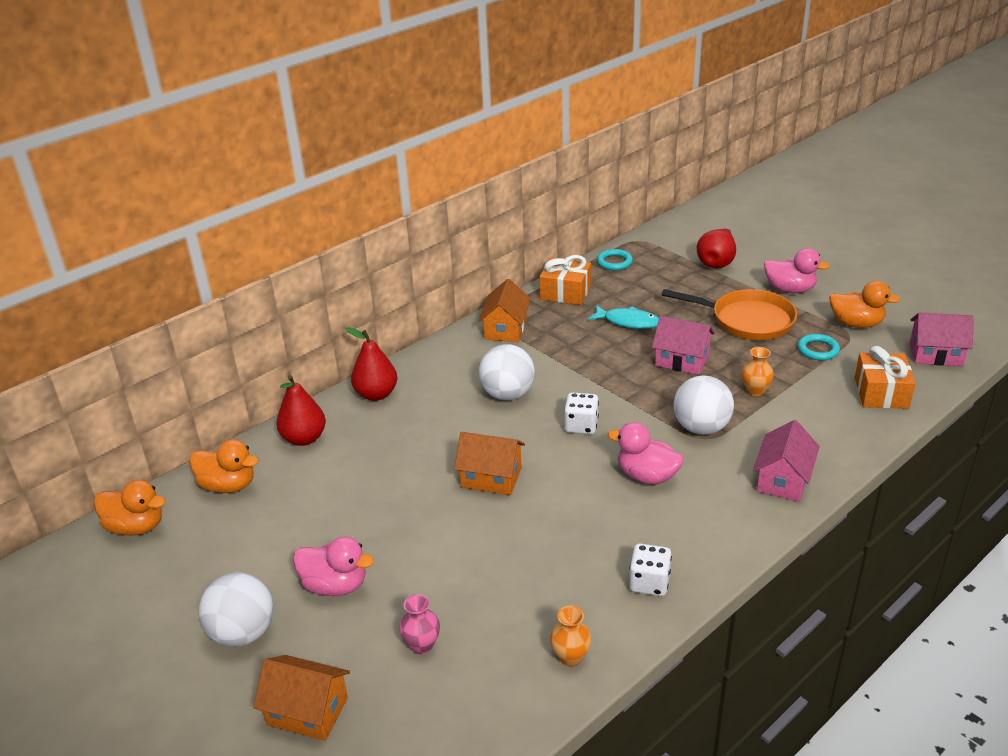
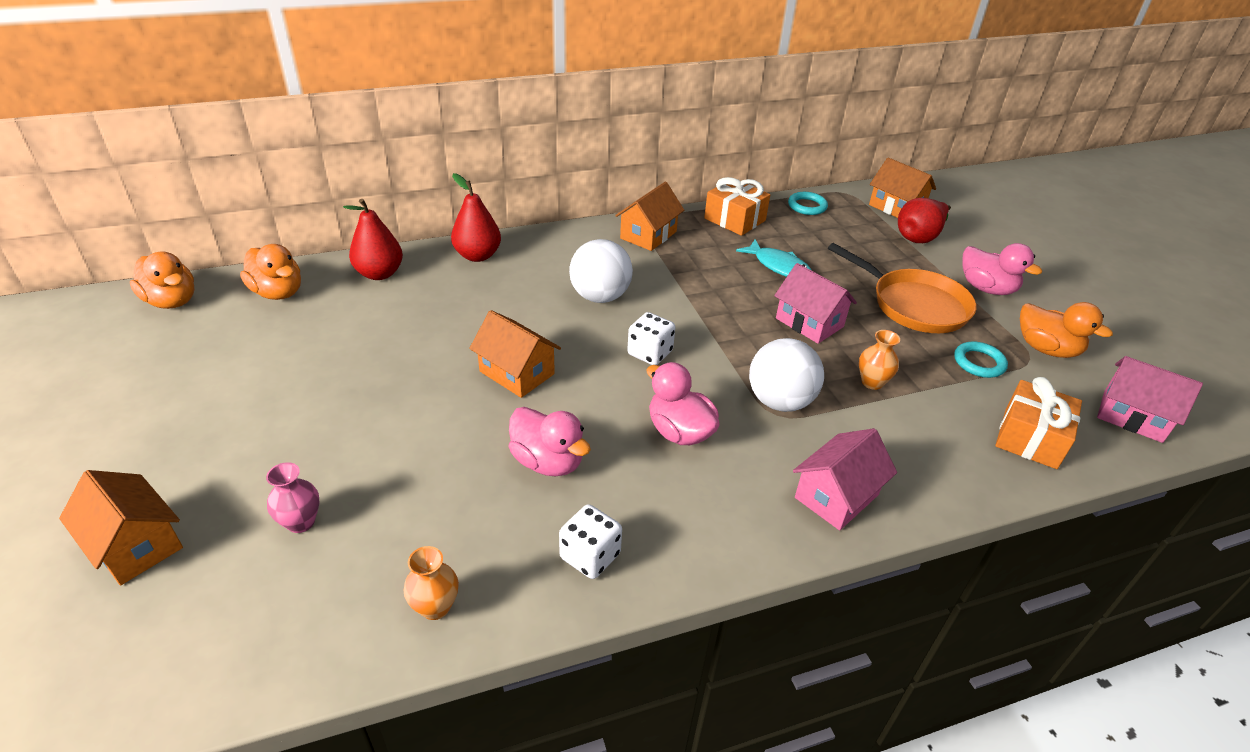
camera: 20 degrees right, 5 degrees up
(243, 633) = (159, 436): white ball -> none
(335, 585) = (279, 423): pink duck -> pink duck (548, 461)
(684, 242) = (896, 207): none -> orange house

